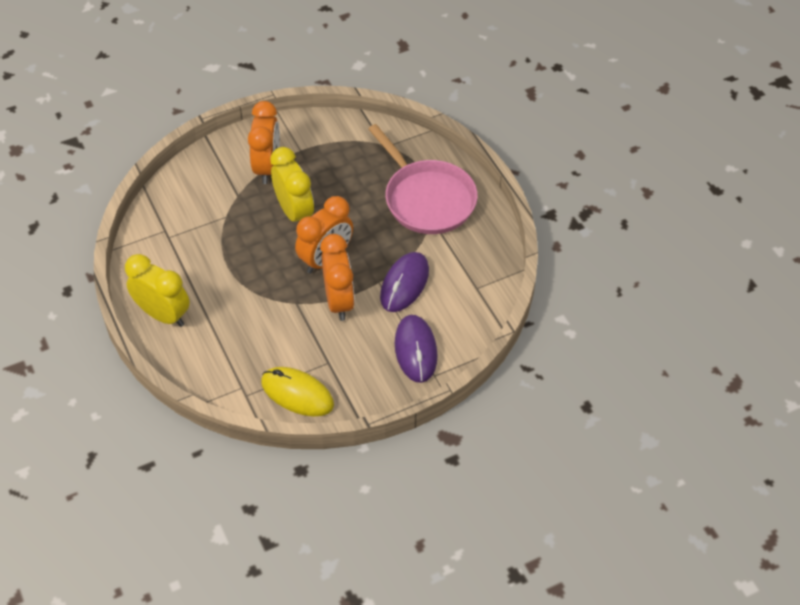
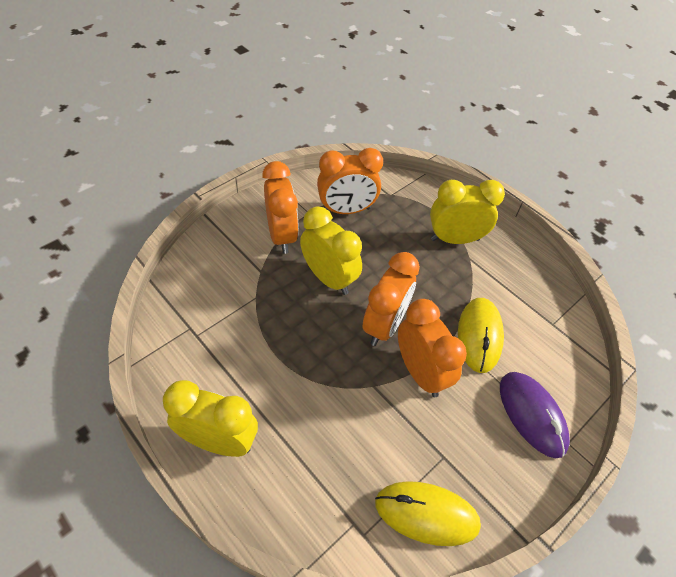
camera: 20 degrees left, 0 degrees up
(336, 154) = (346, 210): none -> orange clock
(404, 284) = (479, 336): purple mouse -> yellow mouse
(427, 199) = (455, 239): pink pan -> yellow clock

